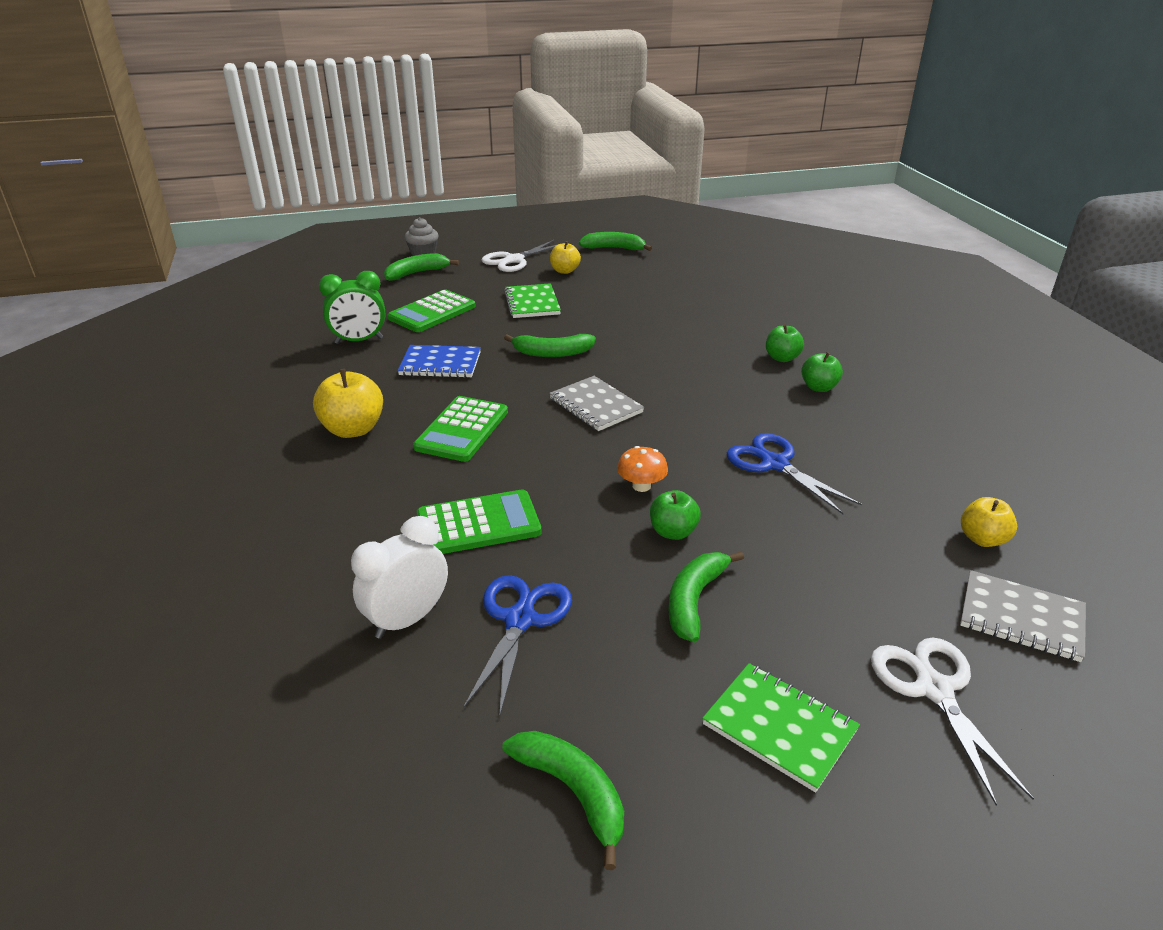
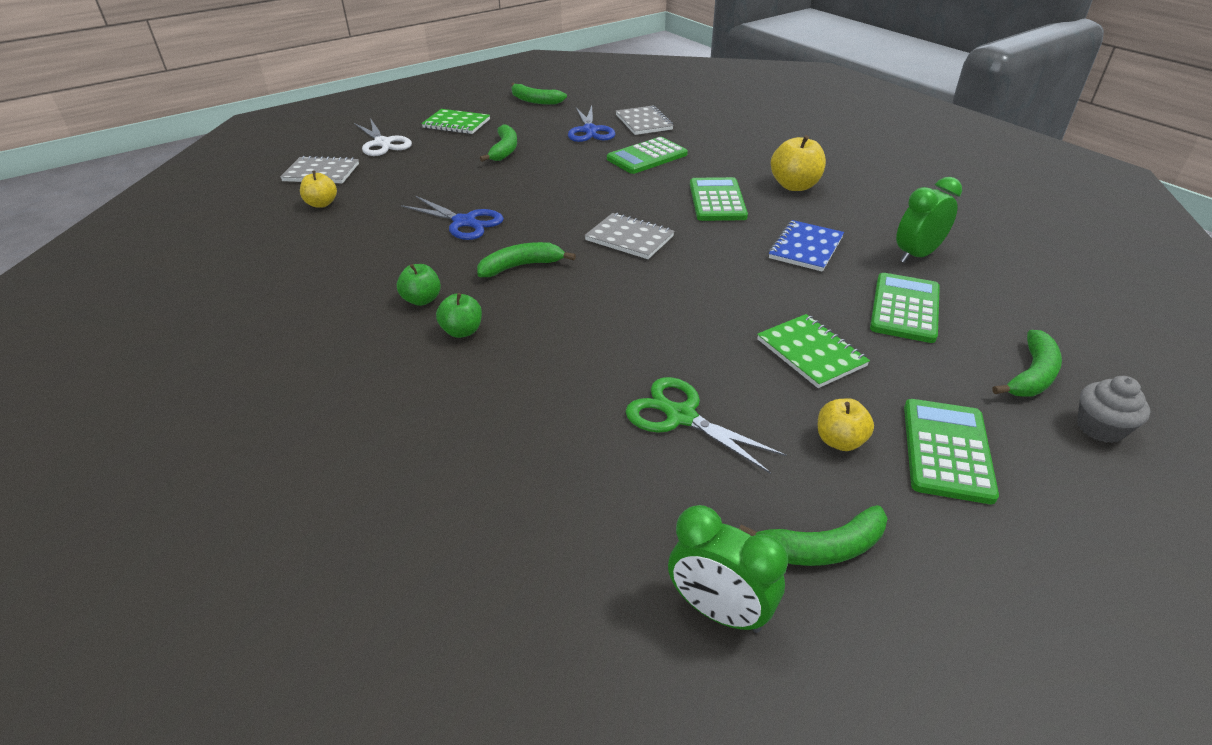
camera: 160 degrees right, 5 degrees up
(407, 619) = (643, 122): white clock -> grey notebook
(440, 364) = (806, 248): blue notebook -> blue notebook turned 45 degrees counterclockwise
(514, 260) = (946, 450): white scissors -> green calculator
(552, 353) = (714, 283): green banana -> green banana (521, 266)
(641, 486) = (559, 191): orange mushroom -> none
(645, 292) = (680, 416): none -> green scissors
(673, 244) = (719, 611): none -> green clock
(673, 532) = (527, 173): green apple -> none

